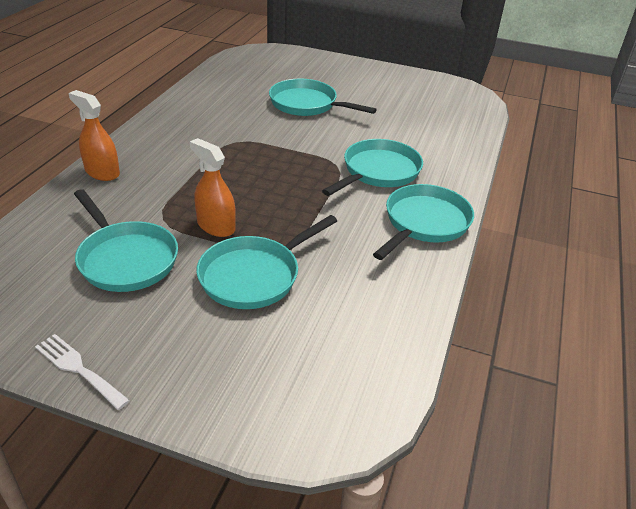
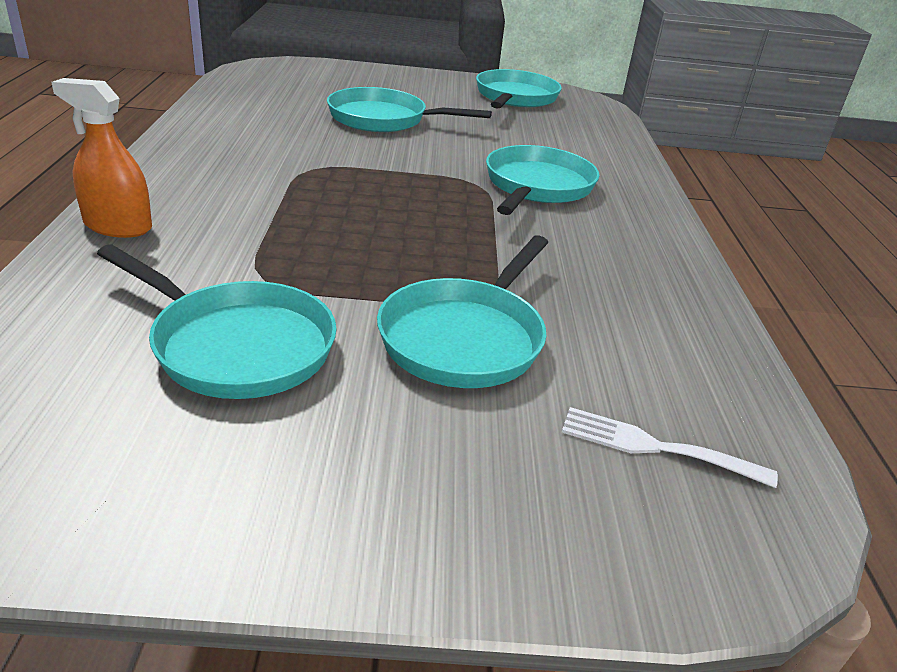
camera: 20 degrees left, 5 degrees down
(78, 369) = (256, 546): white fork -> white fork (655, 447)
(216, 226) = (357, 278): orange spray bottle -> none
(424, 223) = (643, 239): turquoise pan -> turquoise pan (515, 98)

